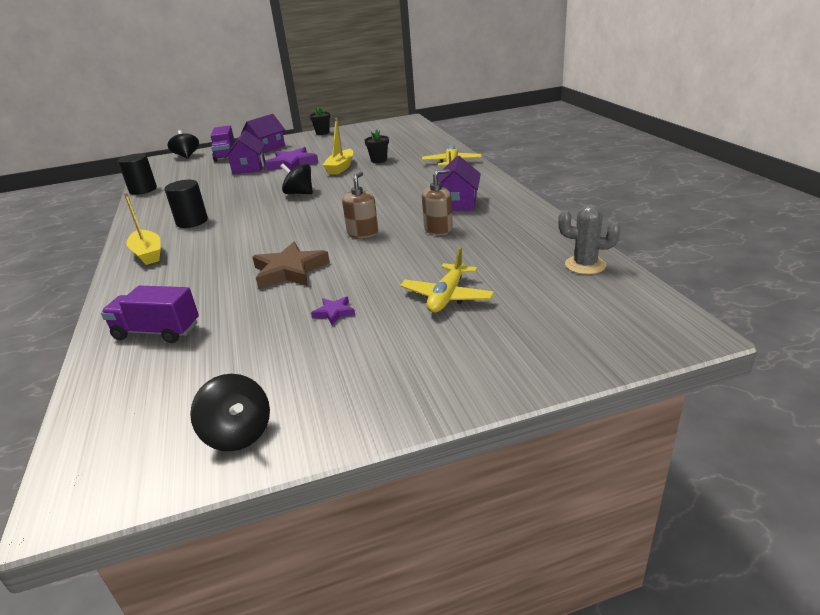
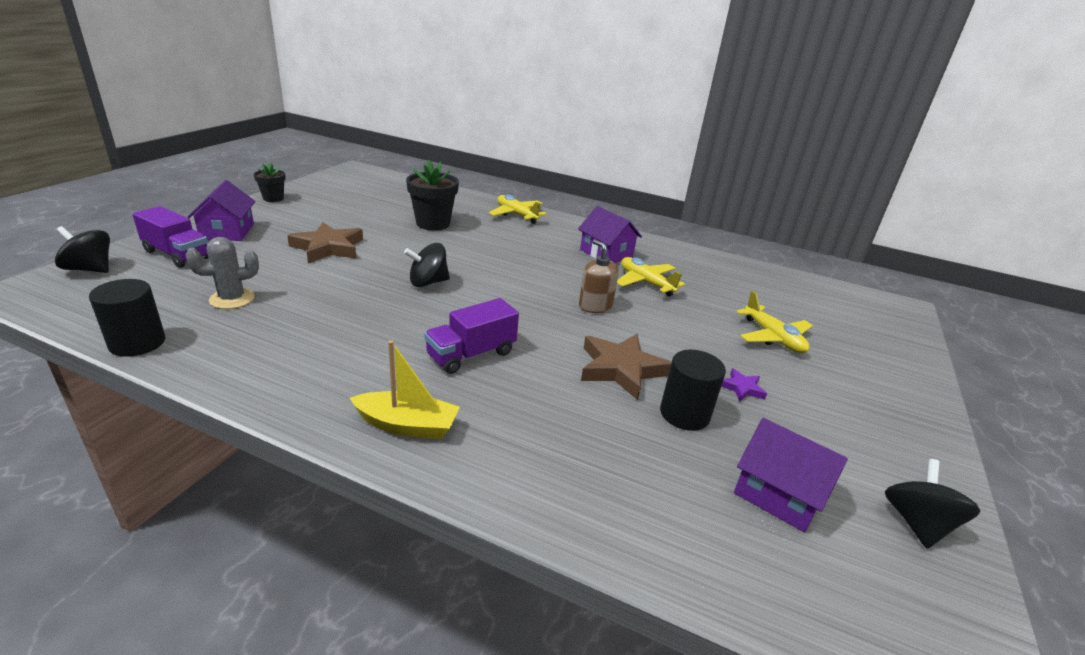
camera: 55 degrees left, 0 degrees up
(157, 331) = (654, 498): purple truck -> purple truck (471, 354)
(192, 221) = (364, 360): black cylinder -> black cylinder (684, 414)
(238, 434) = (916, 523): black spinning top -> black spinning top turned 75 degrees counterclockwise
(249, 167) = (269, 265): purple house -> purple house (778, 493)
(292, 164) = (328, 247): purple star -> brown star
(340, 168) = (407, 240): yellow boat -> none
(379, 160) = (433, 223): black flower pot -> black flower pot, size x1.71
(438, 229) = (646, 283): brown soap dispenser -> yellow plane
(585, 265) = (785, 281): grey cactus -> grey cactus (232, 299)

